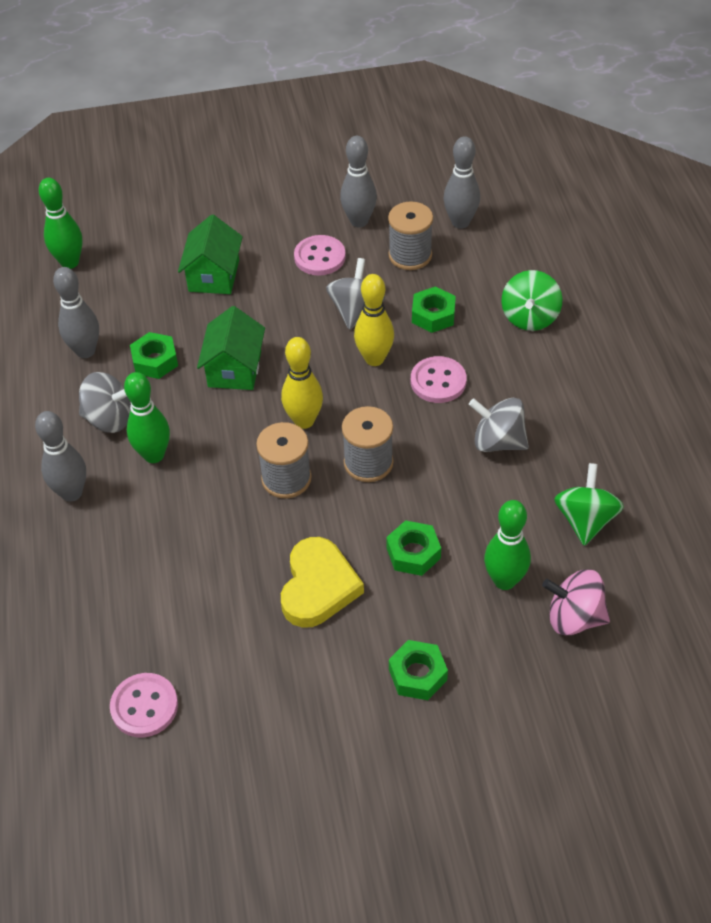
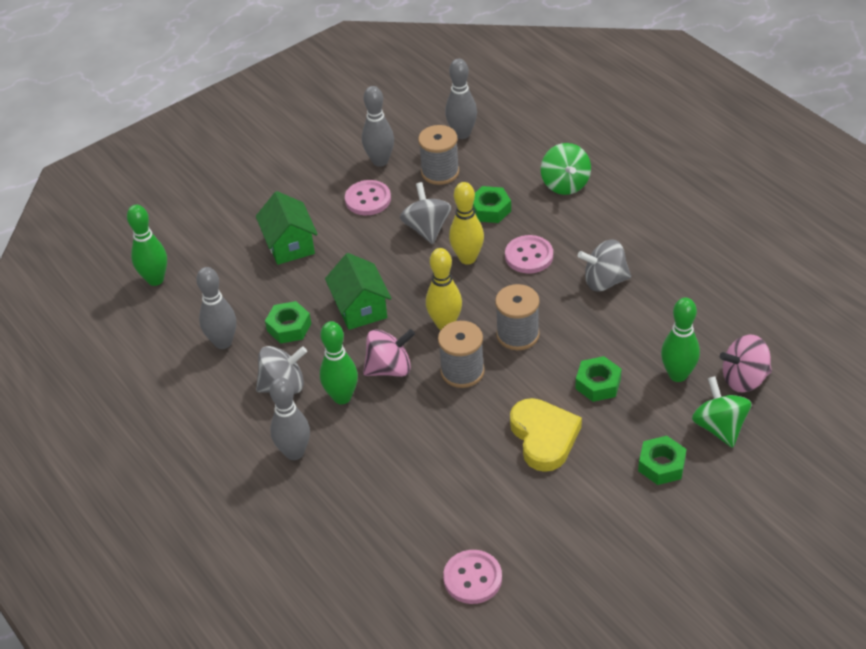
camera: 25 degrees left, 5 degrees down
(219, 445) = (389, 368): none -> pink spinning top
(585, 520) = (706, 310): green spinning top -> green spinning top (719, 427)

